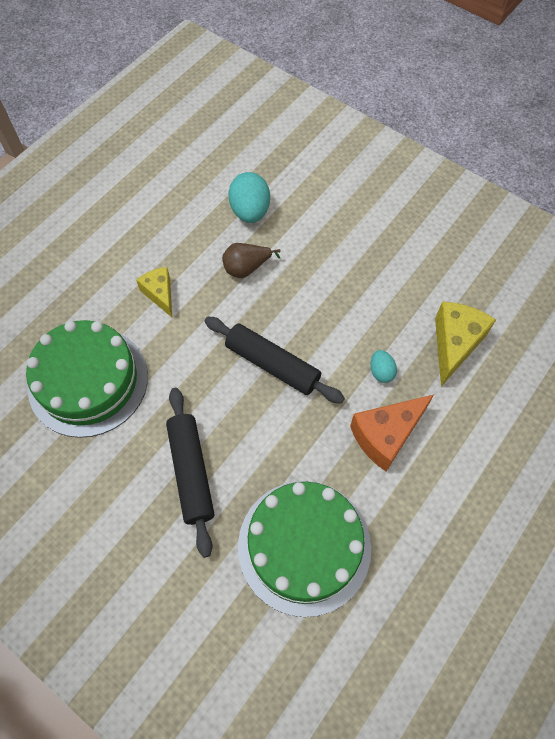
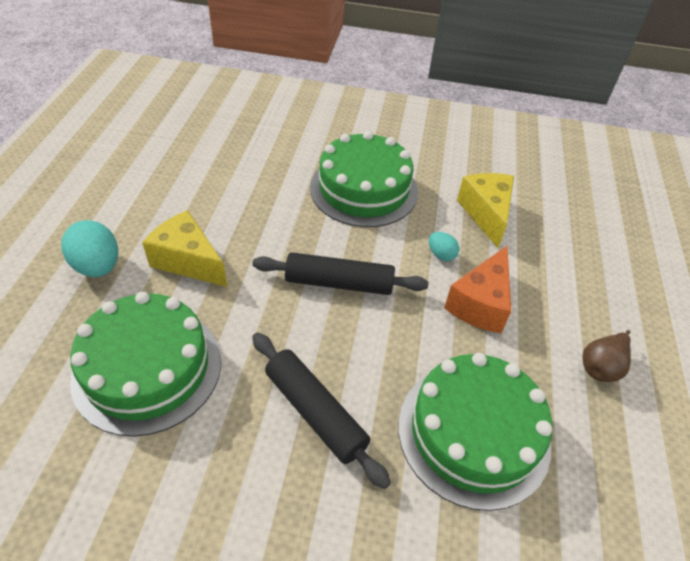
camera: 30 degrees left, 15 degrees down
(160, 294) = (188, 261): yellow cheese -> yellow cheese, size x1.57
(246, 268) = (265, 213): brown pear -> brown pear (601, 366)
(250, 211) = (242, 169): turquoise egg -> turquoise egg (98, 266)
(350, 273) = (364, 189): none -> green cake

